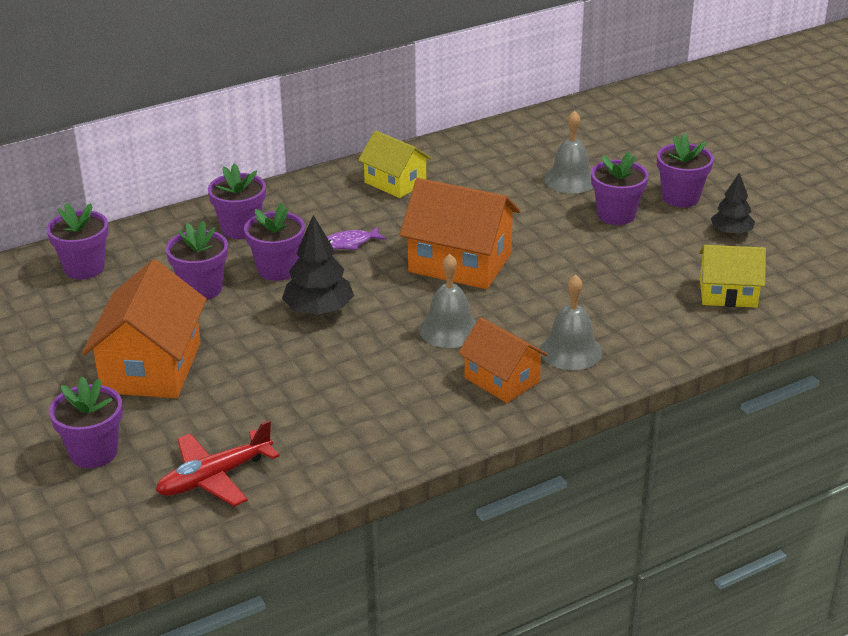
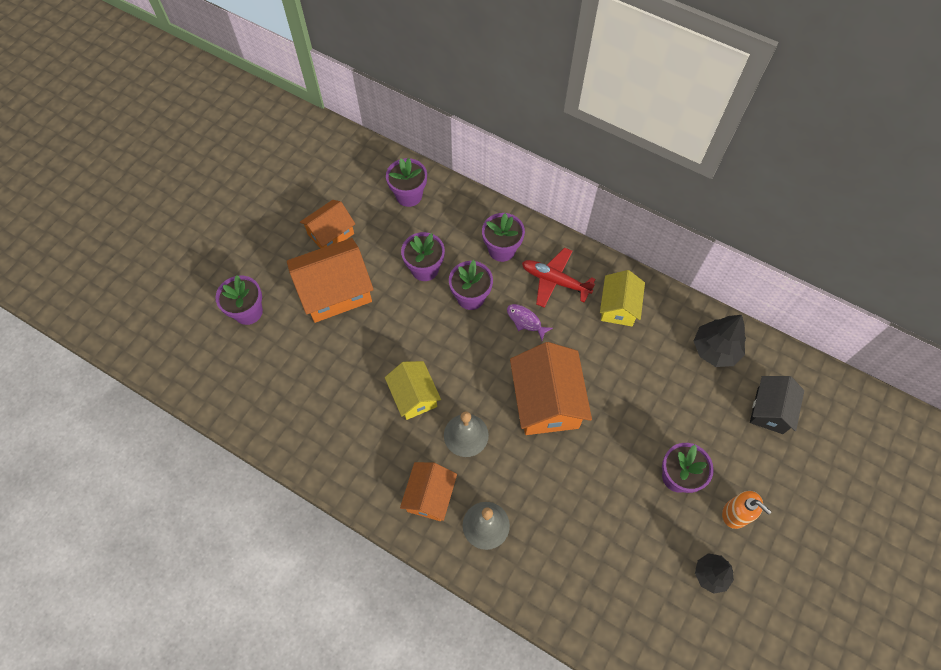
camera: 60 degrees right, 30 degrees up
(61, 345) = (331, 234): none -> orange house
(214, 478) = (256, 385): red plane -> red plane (554, 281)
(319, 310) = (441, 346): black tree -> black tree (715, 349)
(570, 180) = (705, 420): grey bell -> none
(591, 143) = (770, 410): none -> black house
(680, 197) = (736, 513): purple flower pot -> orange soap dispenser
(728, 293) = (622, 606): yellow house -> yellow house (414, 396)

